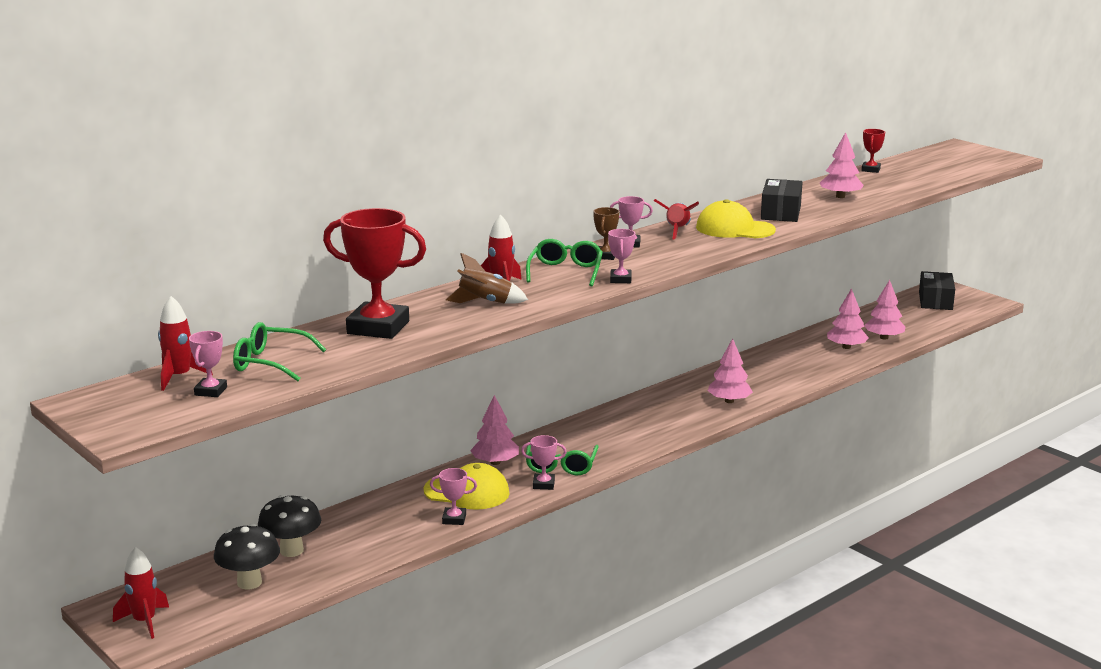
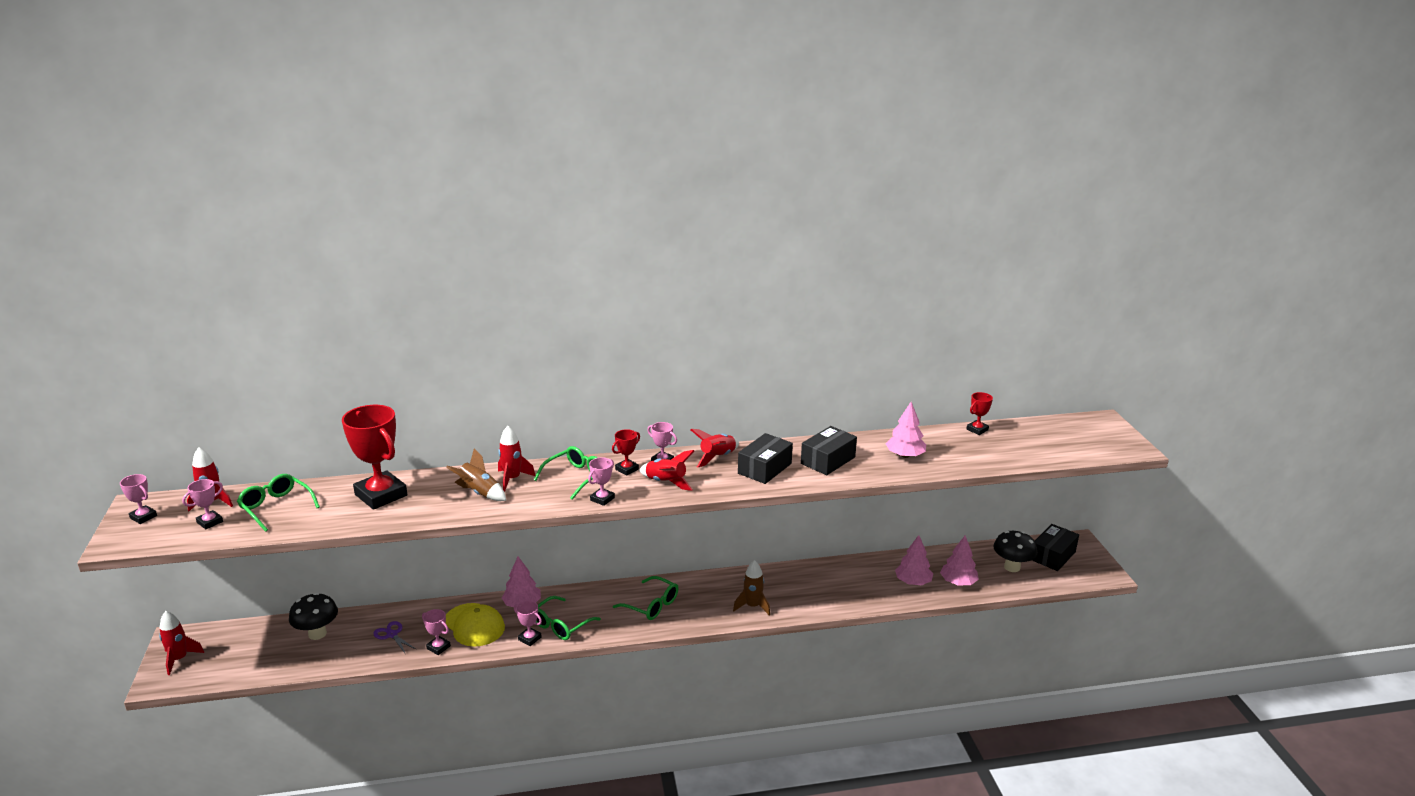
camera: 30 degrees right, 5 degrees up
(112, 407) = (143, 517): none -> pink trophy
(249, 582) = (265, 651): black mushroom -> black mushroom (1012, 567)
(384, 525) = (392, 635): none -> purple scissors
(605, 256) = (627, 469): brown trophy -> red trophy
(630, 426) = (651, 605): none -> green glasses
(661, 256) = (666, 482): none -> red rocket
(729, 401) = (752, 606): pink tree -> brown rocket
(734, 229) = (765, 468): yellow cap -> black box

